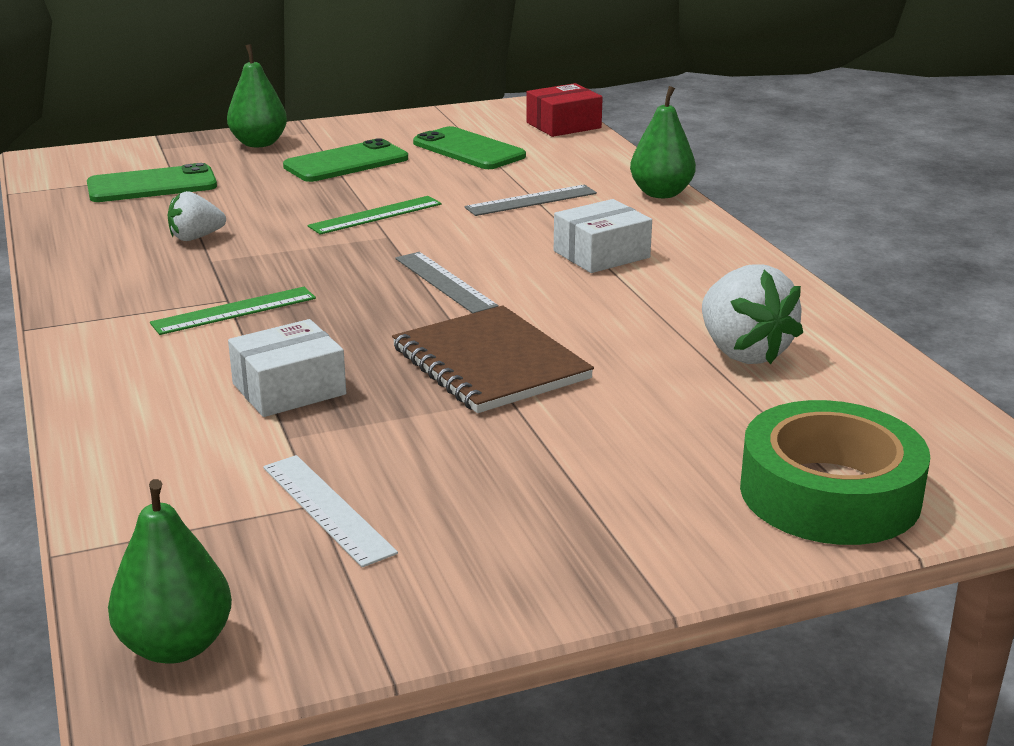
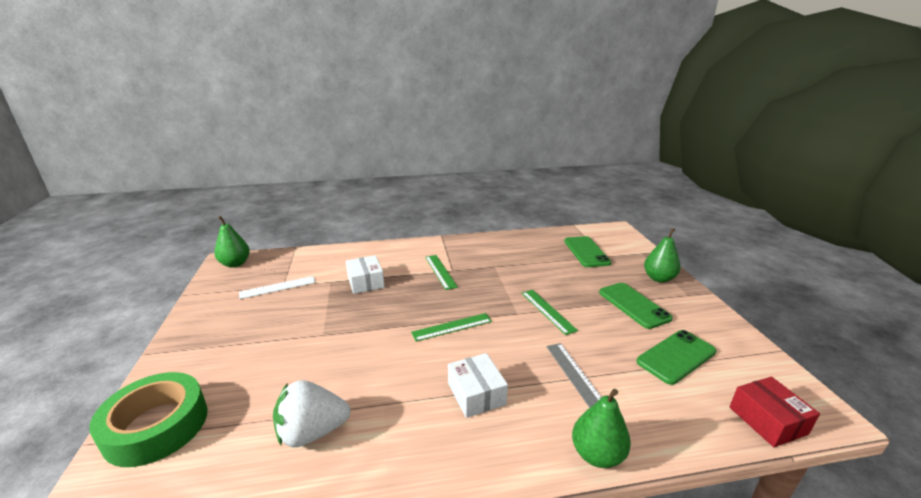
camera: 100 degrees right, 0 degrees up
(196, 237) = (520, 263): white strawberry -> none
(445, 282) = (452, 327): grey ruler -> green ruler
(490, 363) = (357, 332): brown notebook -> none

